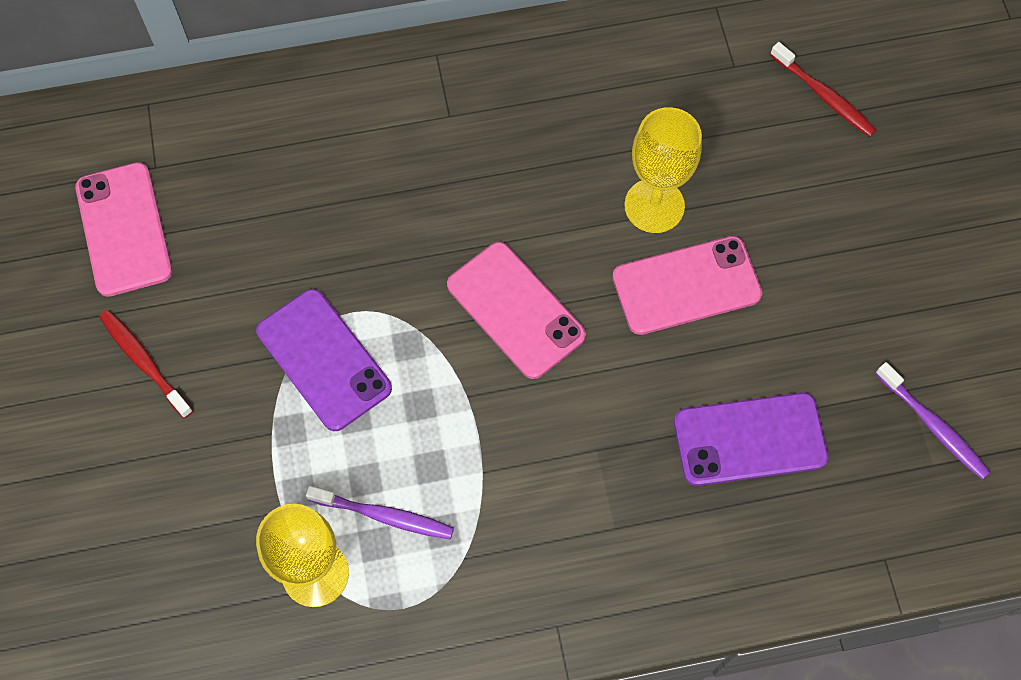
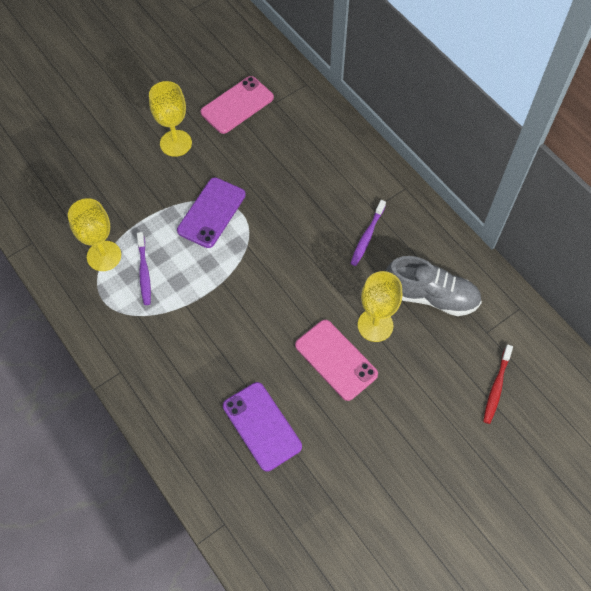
camera: 65 degrees right, 5 degrees down
(144, 362) = (176, 143): red toothbrush -> yellow goblet
(515, 310) = (279, 284): pink phone -> none
(642, 109) = (431, 296): none -> grey shoe
(933, 425) = (316, 523): purple toothbrush -> purple toothbrush (367, 236)

